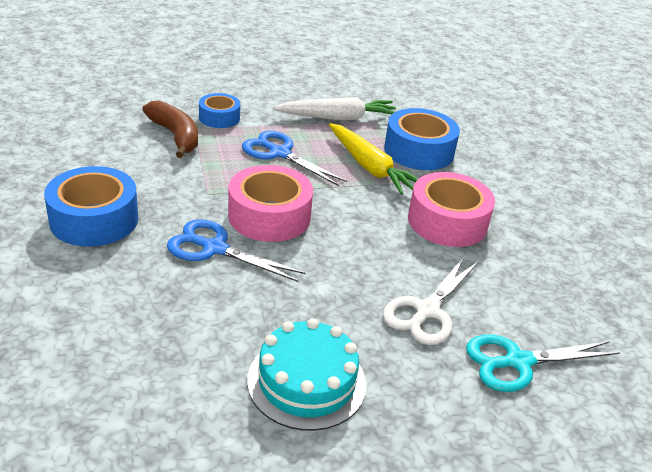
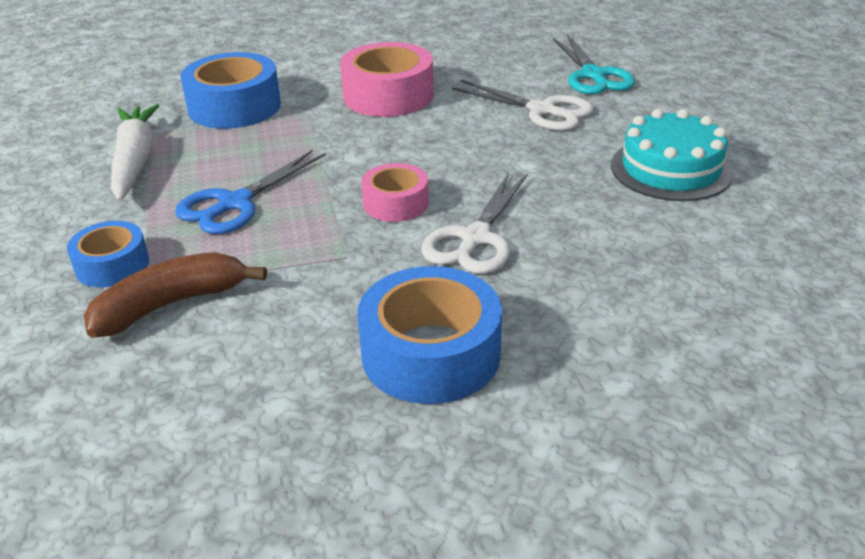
camera: 85 degrees left, 0 degrees up
(214, 248) = (475, 238): blue scissors -> white scissors
(269, 216) = (396, 203): pink tape -> pink tape, size x0.59
(370, 167) = (274, 138): yellow carrot -> none

